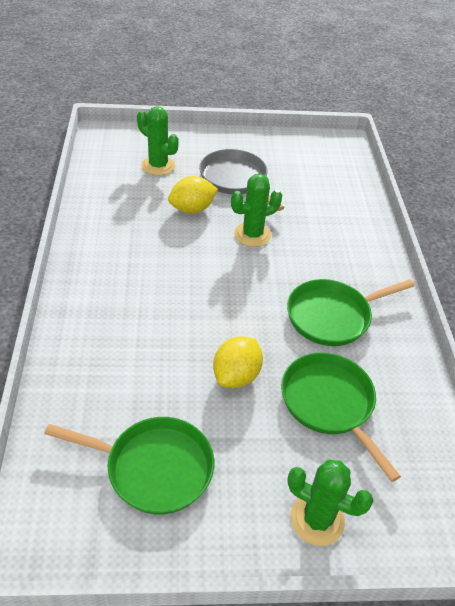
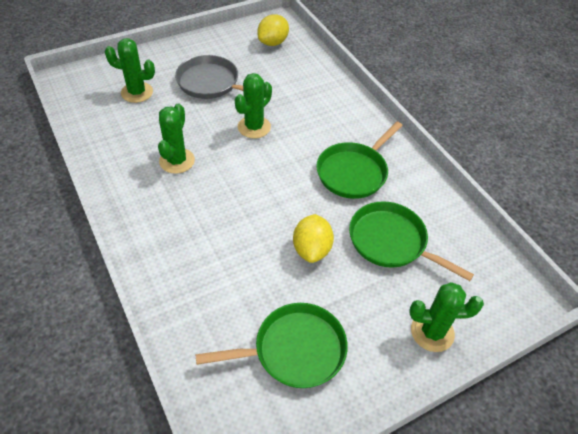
camera: 25 degrees left, 5 degrees up
(155, 240) = (177, 161): none -> green cactus
(192, 209) = (191, 122): yellow lemon -> yellow lemon (273, 42)

